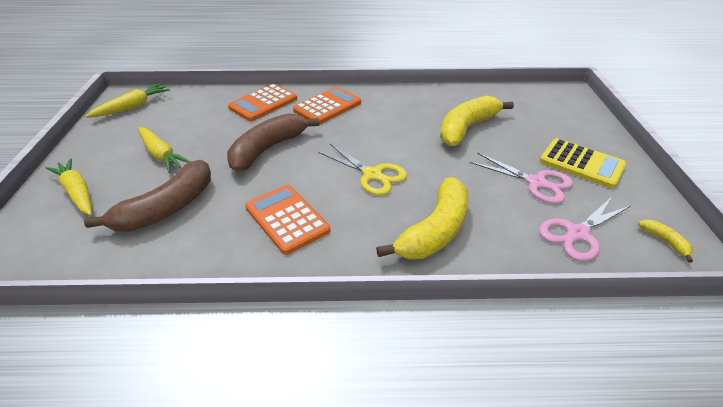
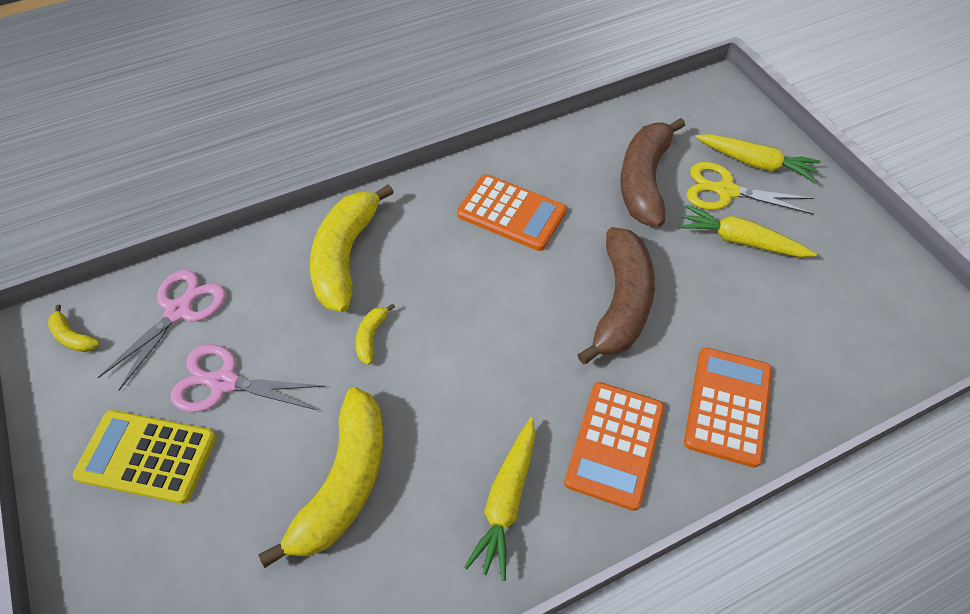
camera: 155 degrees right, 15 degrees up
(133, 107) = (905, 310): yellow carrot -> yellow carrot (506, 501)
(372, 175) = (452, 311): yellow scissors -> yellow scissors (726, 191)
(432, 177) = (371, 337): none -> yellow banana

